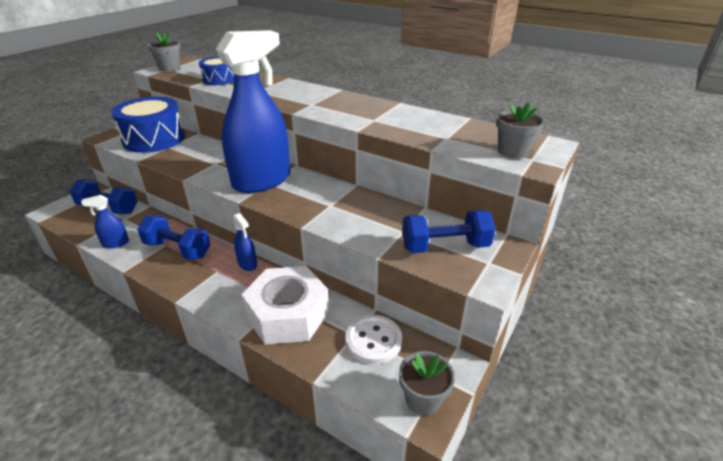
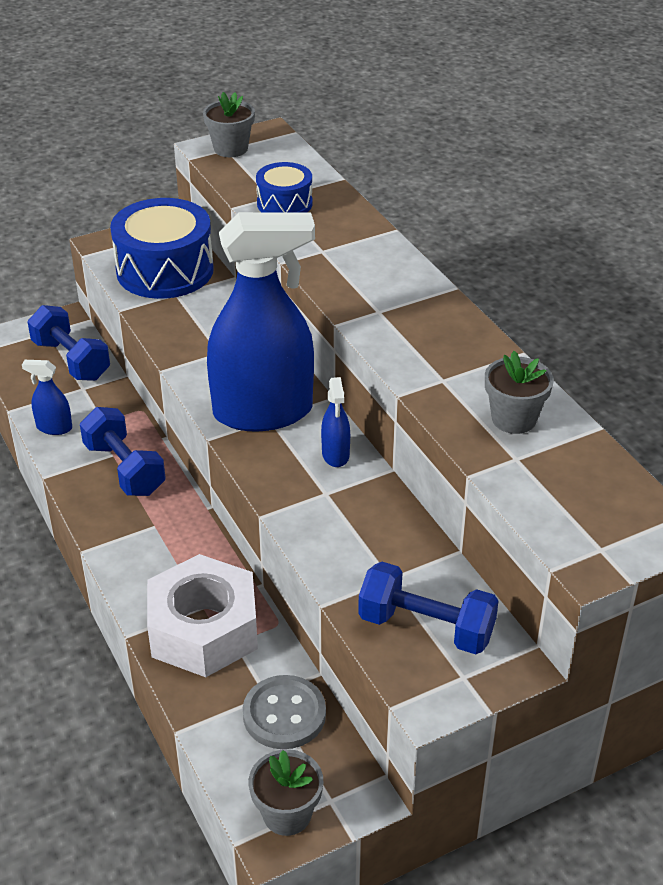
camera: 30 degrees right, 5 degrees up
(247, 264) = (199, 531): blue spray bottle -> blue spray bottle (335, 455)
(373, 340) = (284, 714): white button -> grey button
(513, 151) = (587, 524): grey flower pot -> grey flower pot (514, 419)

